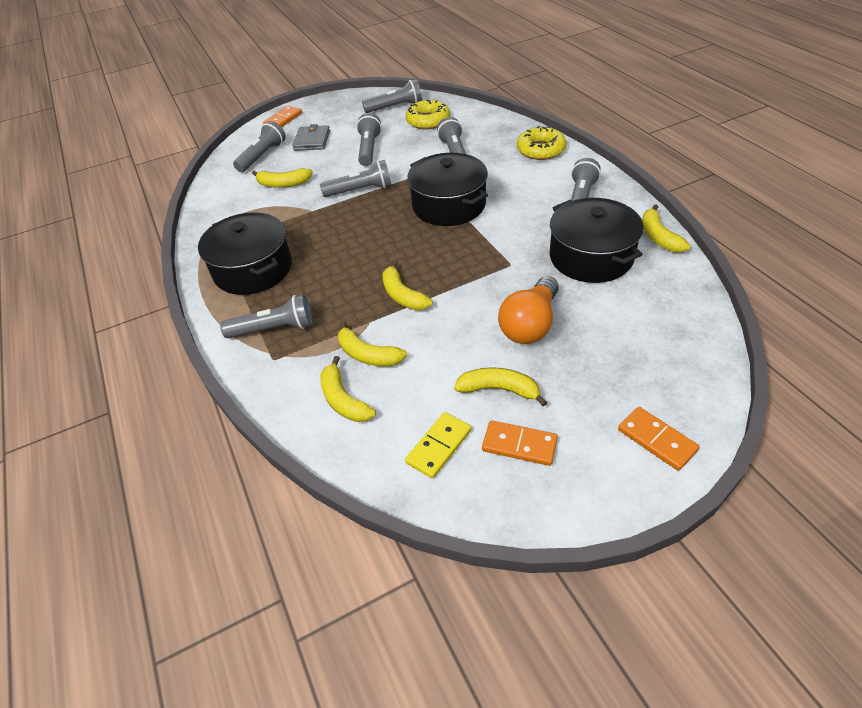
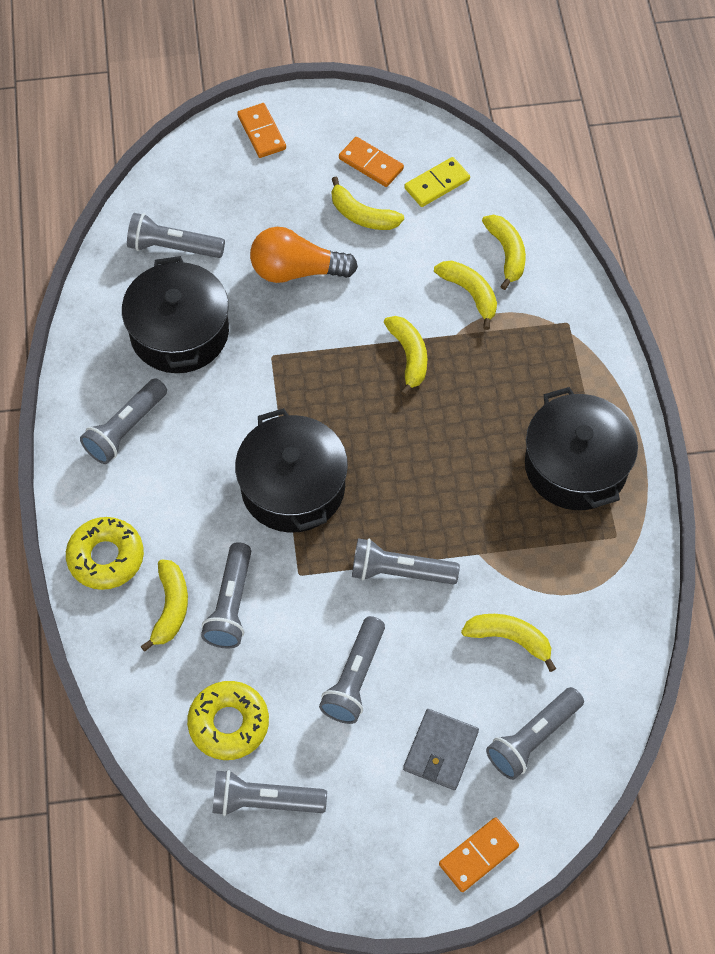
camera: 165 degrees left, 15 degrees up
(274, 329) = (561, 361): grey flashlight -> grey flashlight (173, 247)
(530, 324) = (296, 271): orange light bulb -> orange light bulb turned 135 degrees counterclockwise
(658, 237) = (87, 332): yellow banana -> yellow banana (170, 608)

